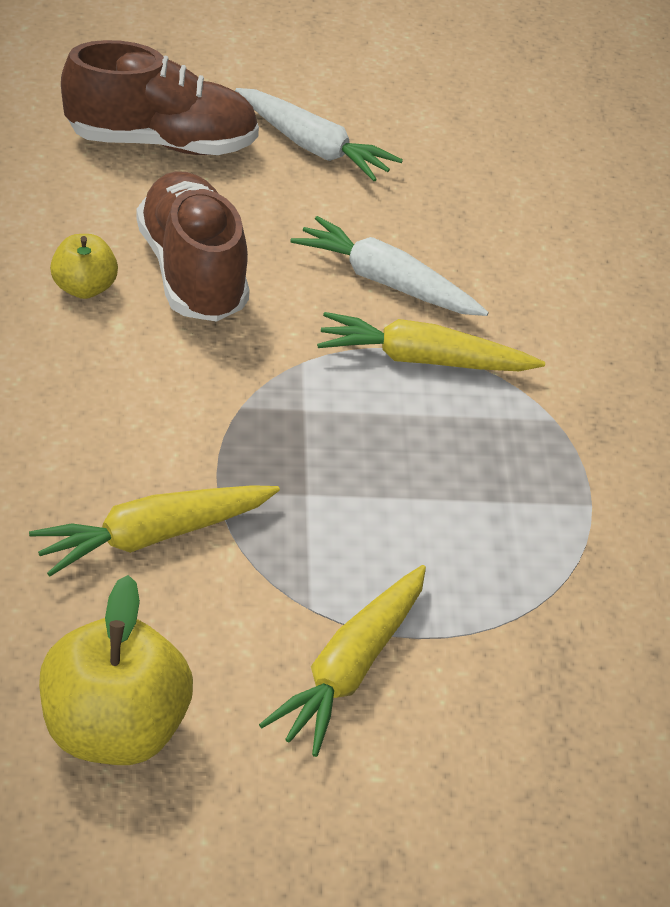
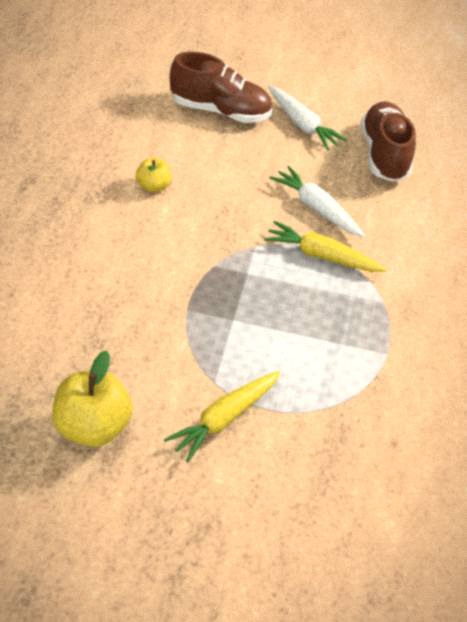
camera: 15 degrees right, 5 degrees up
(153, 537) = (145, 328): yellow carrot -> none
(192, 273) = (213, 187): brown shoe -> brown shoe (384, 155)

